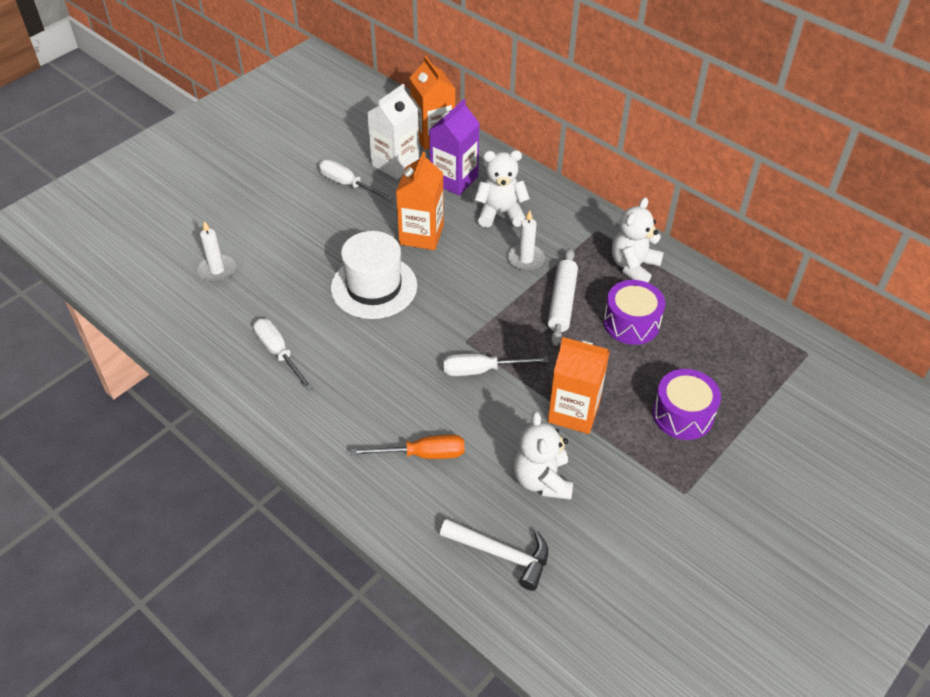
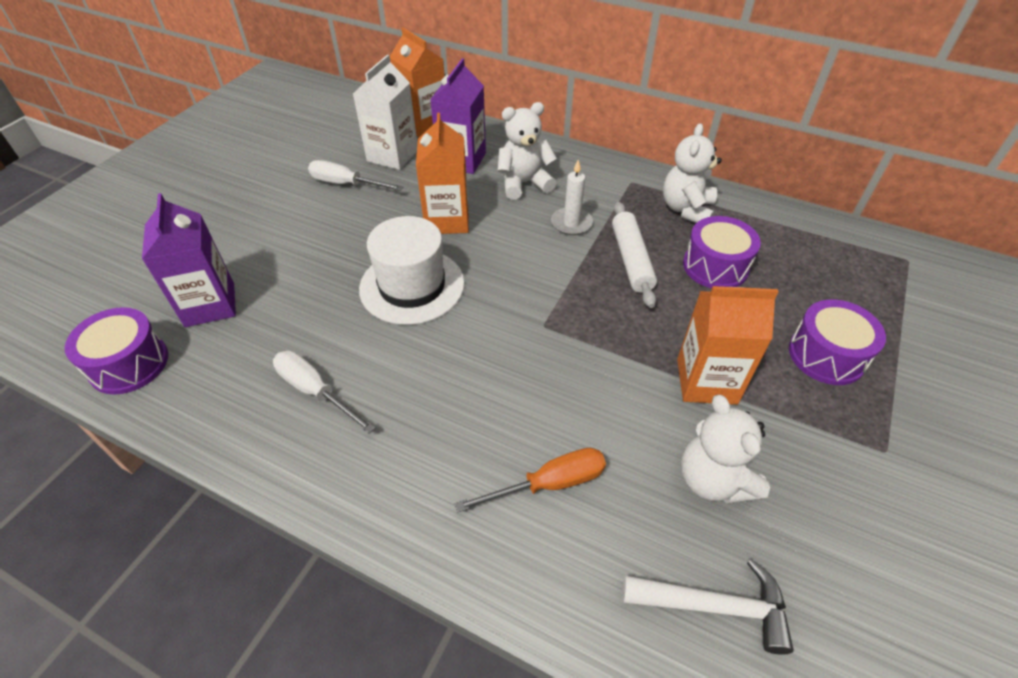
camera: 15 degrees left, 0 degrees up
(152, 303) = (129, 364): none -> purple drum
(217, 270) = (210, 305): white candle -> purple carton
(481, 370) = (577, 355): white screwdriver -> none

